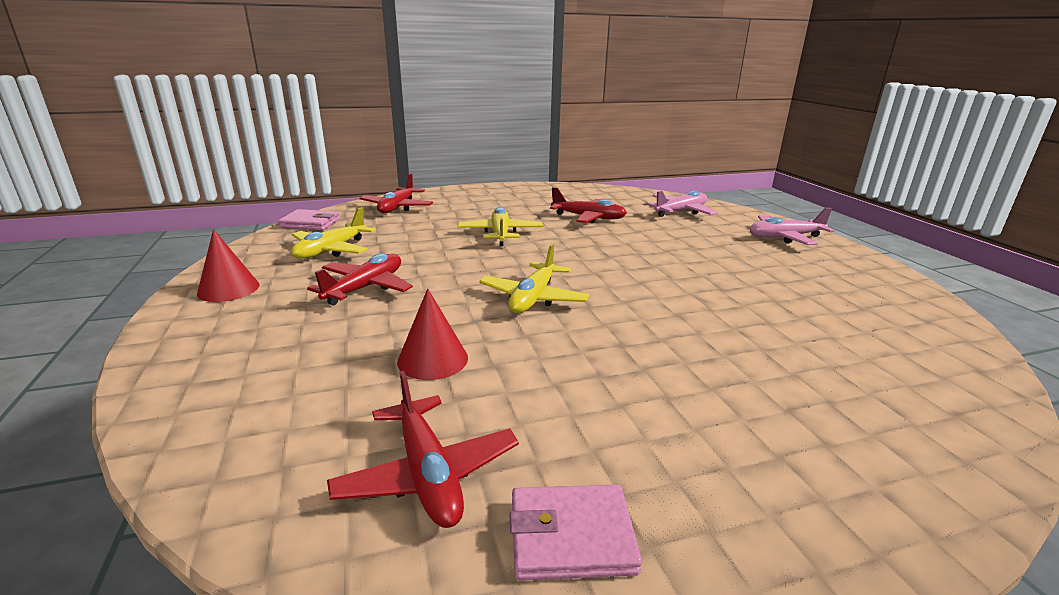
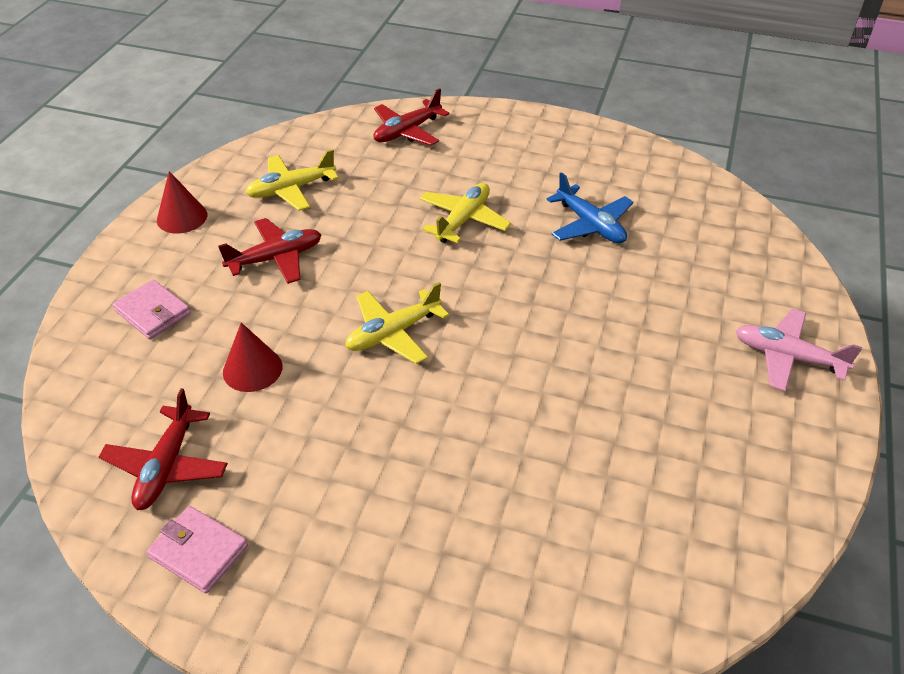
camera: 35 degrees right, 20 degrees up
(310, 223) = (307, 134): pink wallet -> pink wallet (153, 312)
(588, 218) = (590, 225): red plane -> blue plane
(681, 211) = (722, 254): pink plane -> none

